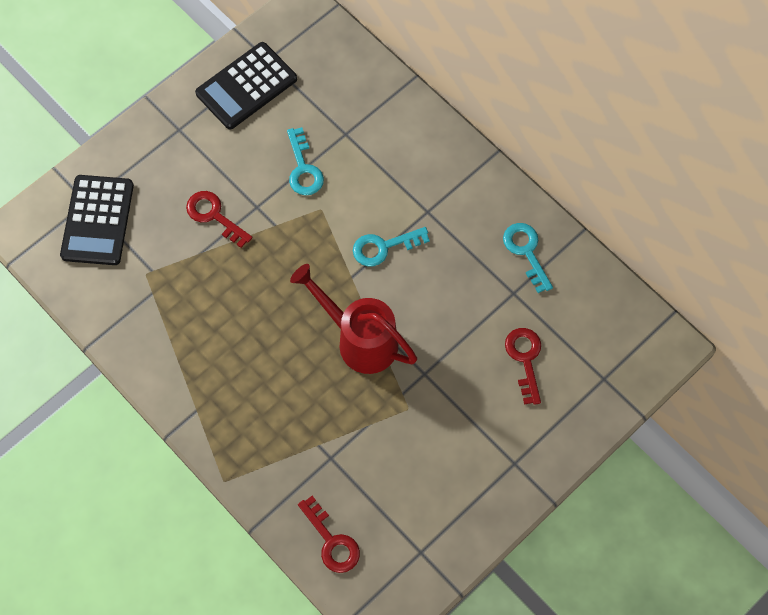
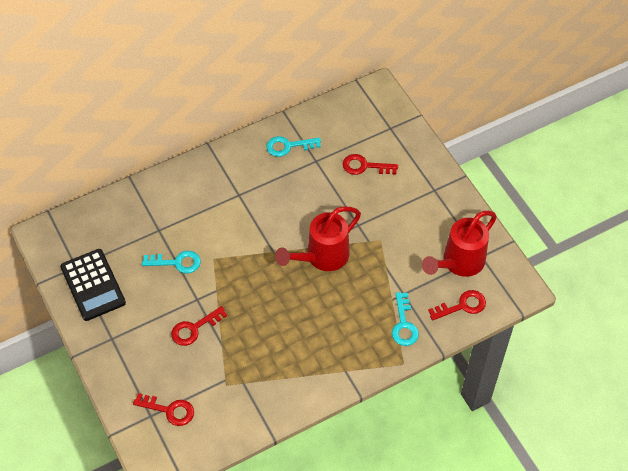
camera: 75 degrees left, 10 degrees down
(98, 220) = (169, 410): black calculator -> red key
(384, 247) = (257, 227): turquoise key -> turquoise key (404, 324)
(401, 522) = (459, 263): none -> red watering can

